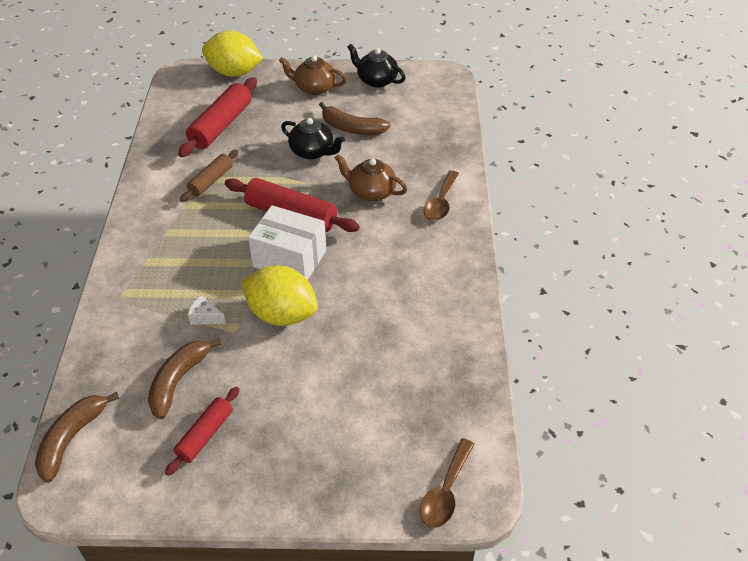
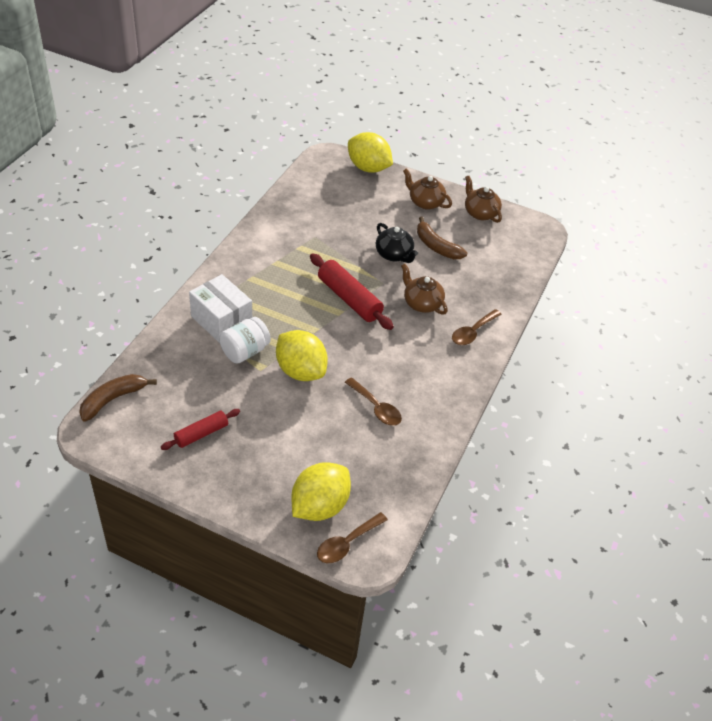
camera: 20 degrees right, 0 degrees up
(178, 381) = (202, 389): brown banana -> none
(205, 317) = (245, 351): white cheese -> white jar
(211, 181) = (303, 250): brown rolling pin -> none
(221, 126) = (334, 209): red rolling pin -> none
(289, 259) = (329, 332): white box -> white box (221, 321)
(376, 80) = (480, 213): black teapot -> brown teapot
(388, 322) = (376, 408): none -> brown spoon
(390, 461) = (319, 506): none -> yellow lemon

